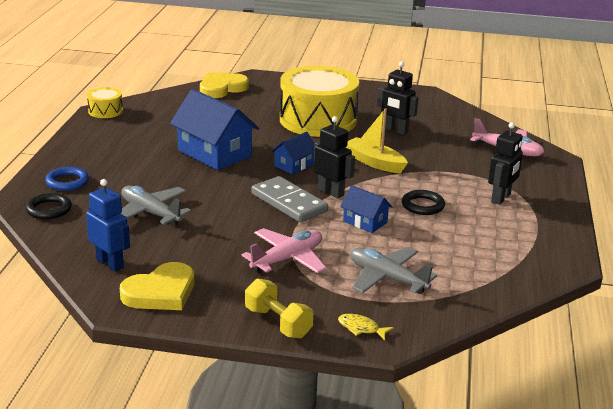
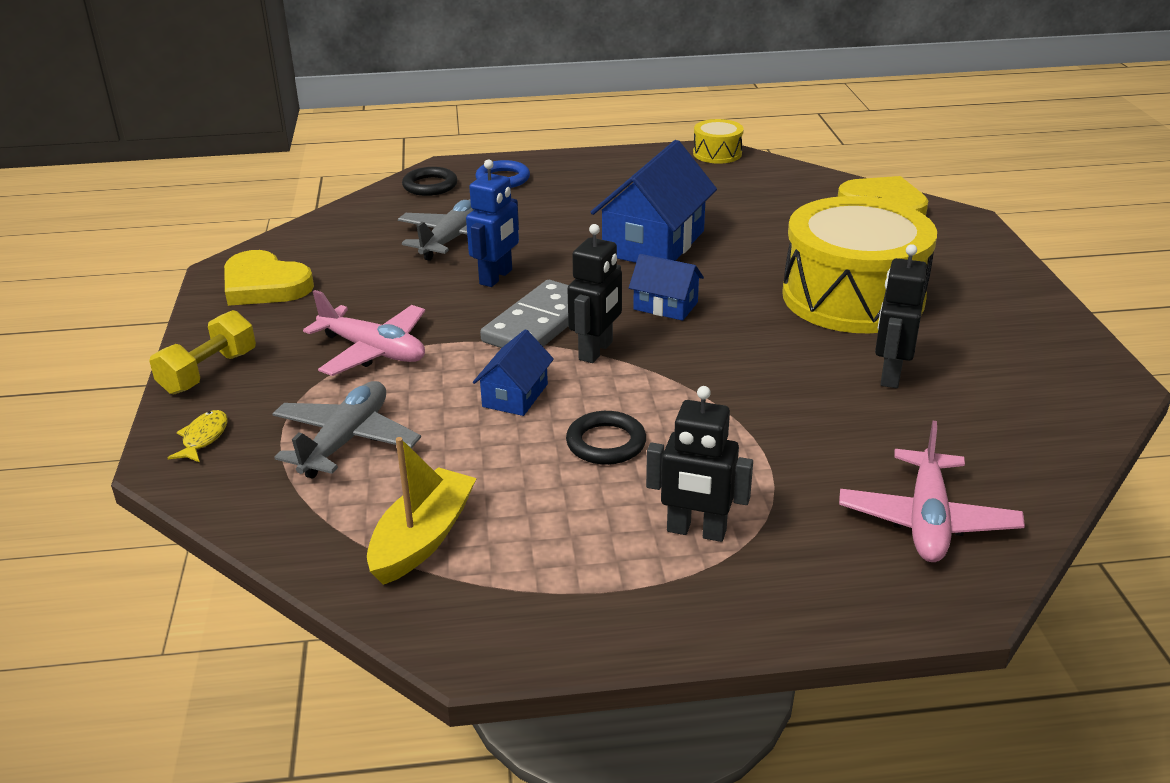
camera: 75 degrees right, 5 degrees up
(110, 263) = (321, 244): blue robot -> blue robot (496, 277)
(374, 162) = (735, 373): yellow boat -> yellow boat (423, 538)

